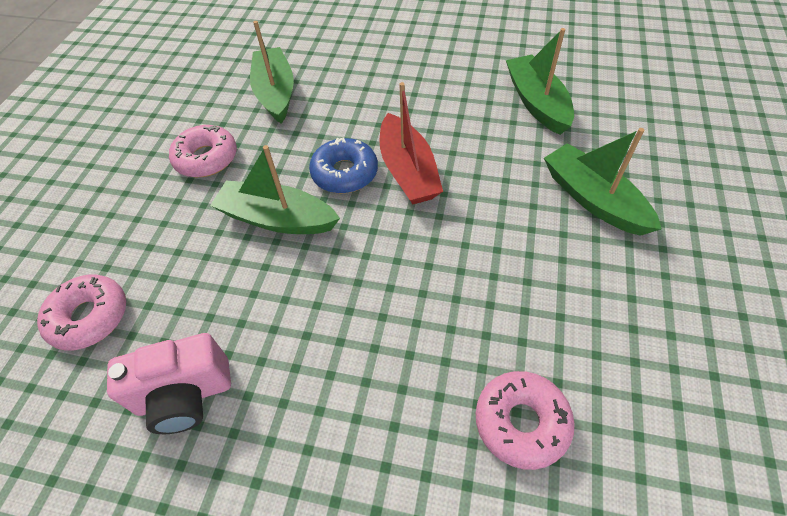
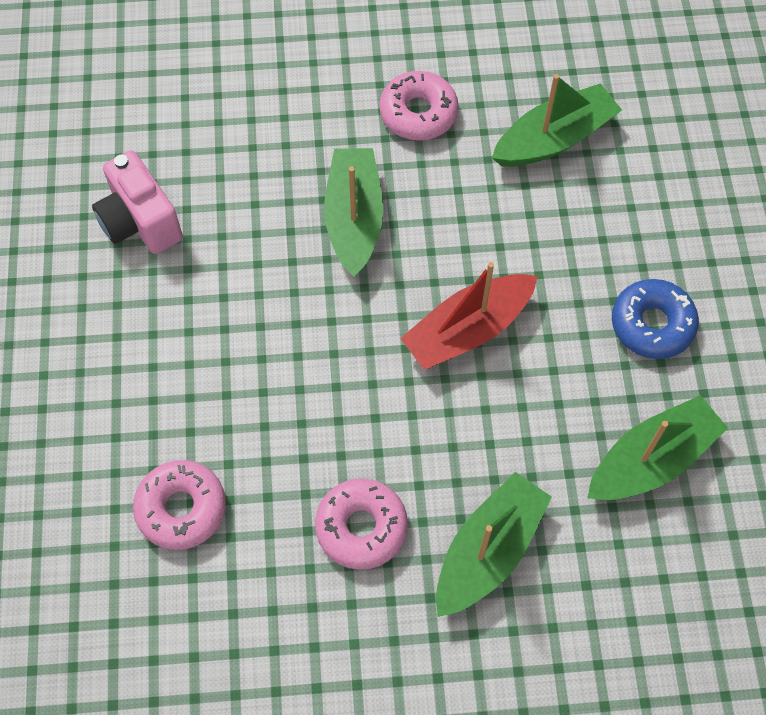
camera: 70 degrees right, 10 degrees up
(89, 317) = (194, 109): pink donut -> pink donut (361, 527)
(345, 173) = (442, 263): blue donut -> blue donut (652, 324)

